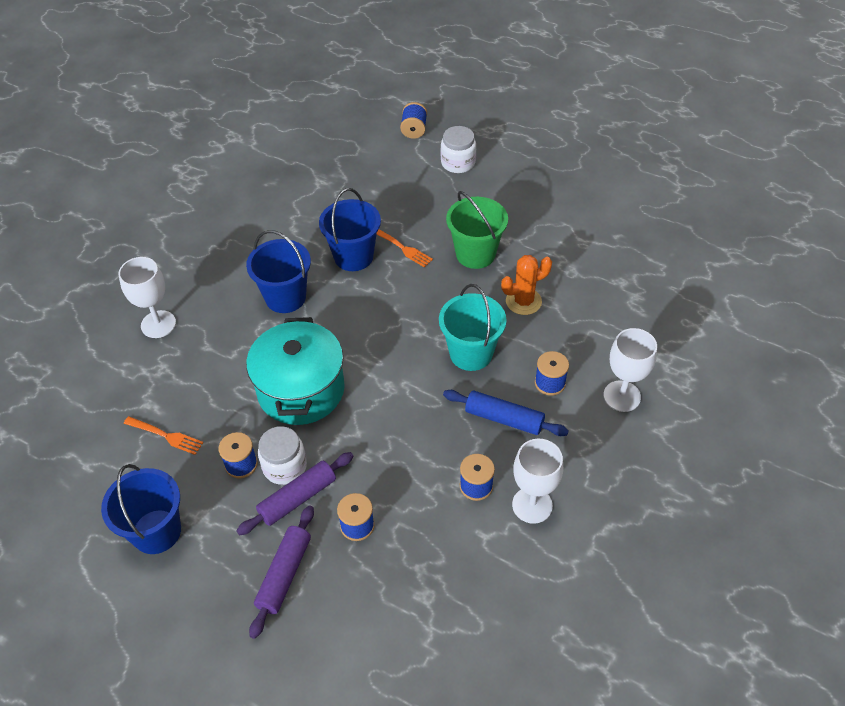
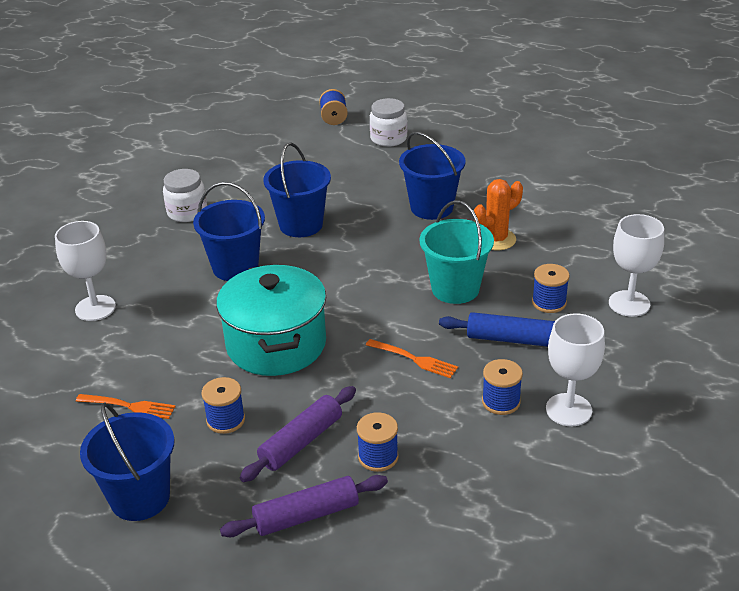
camera: 10 degrees left, 15 degrees down
(284, 574) = (306, 515): purple rolling pin -> purple rolling pin turned 60 degrees clockwise
(285, 466) = (277, 415): white jar -> white jar (187, 212)
(402, 248) = (352, 212): orange fork -> orange fork (414, 359)
(475, 254) = (431, 207): green bucket -> blue bucket

